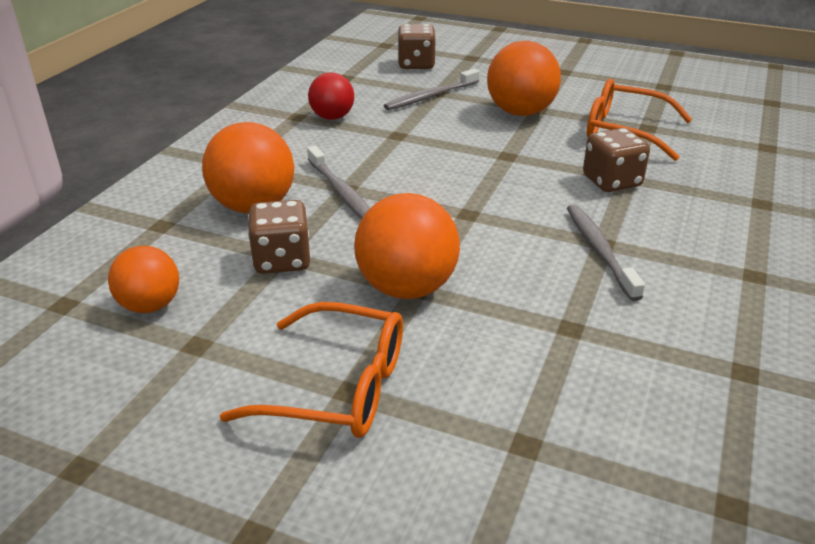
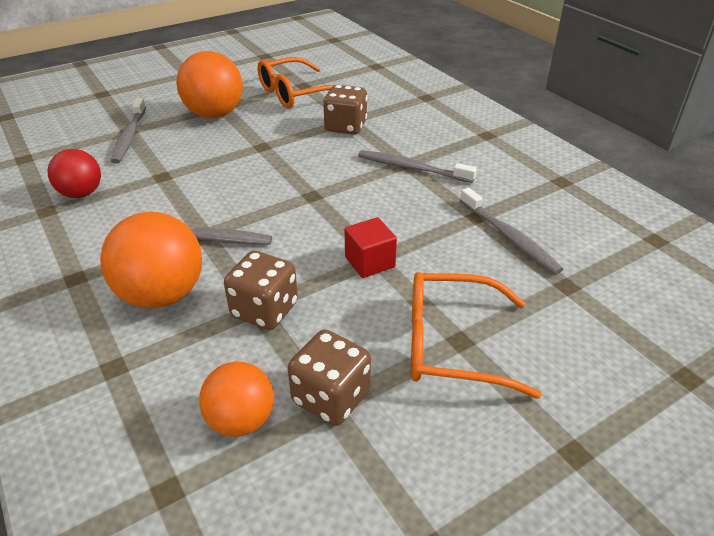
camera: 55 degrees left, 5 degrees up
(338, 387) = (451, 344): orange glasses -> orange glasses turned 135 degrees counterclockwise
(407, 288) = (369, 262): orange ball -> red cube
(416, 64) = (67, 119): brown dice -> brown dice (331, 397)
(563, 366) = (509, 237): none -> grey toothbrush

